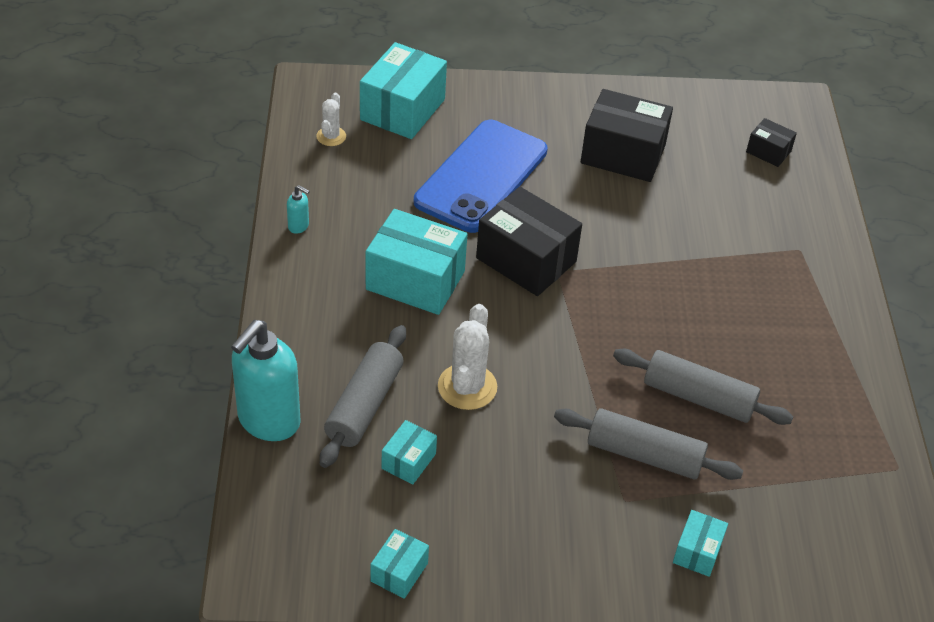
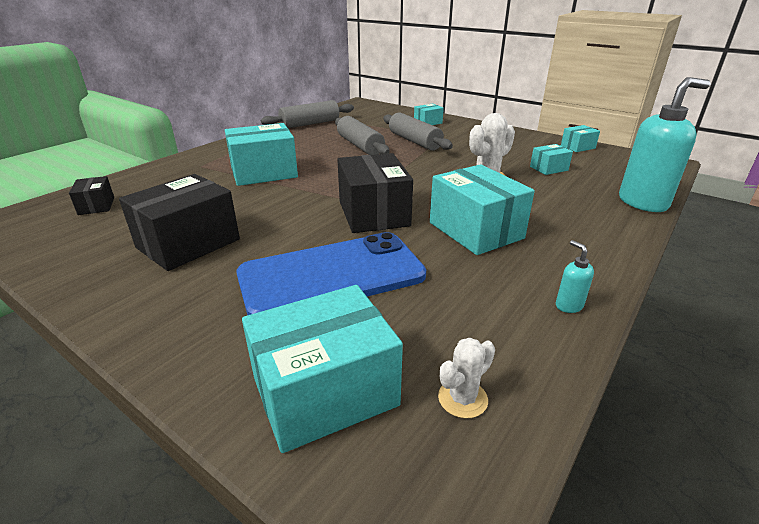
camera: 140 degrees left, 15 degrees down
(364, 405) = (564, 191): grey rolling pin -> grey rolling pin (310, 124)
(623, 154) = (188, 243): black box -> black box turned 75 degrees clockwise
(716, 272) = (264, 173): none -> turquoise box

